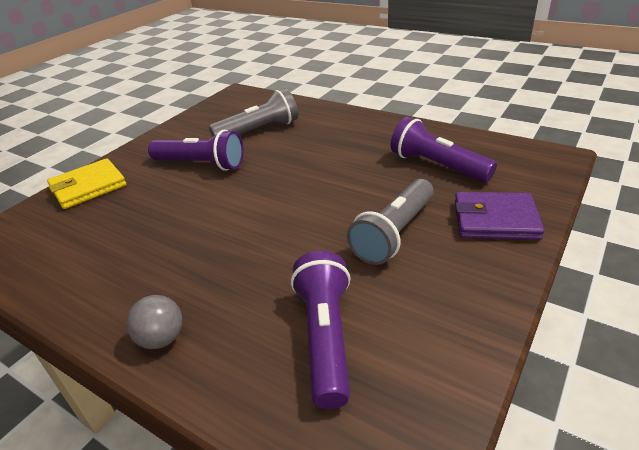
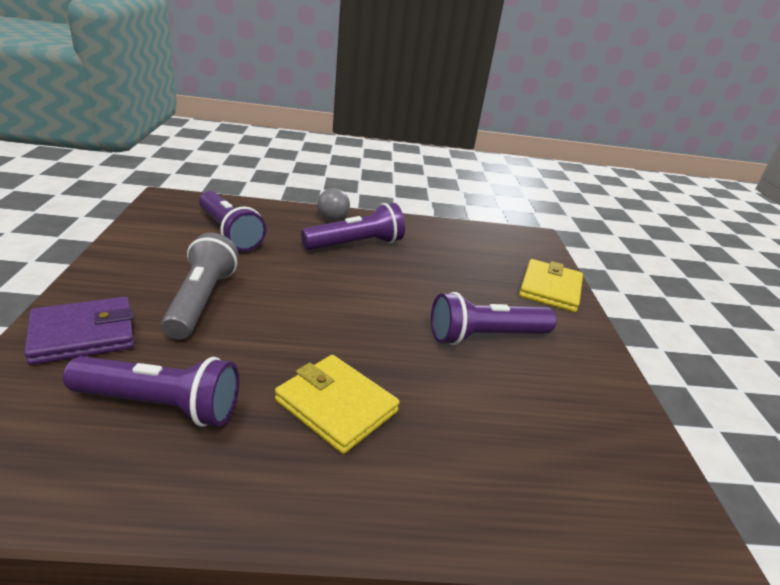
camera: 140 degrees right, 5 degrees down
(187, 277) = (355, 244): none -> purple flashlight
(259, 131) = (494, 416): grey flashlight -> none
(337, 148) = (336, 406): none -> yellow wallet

